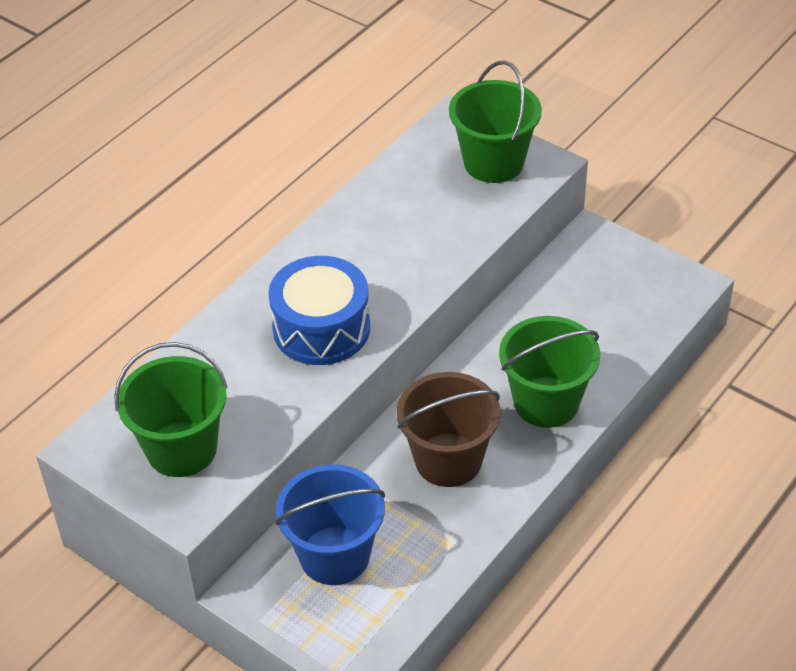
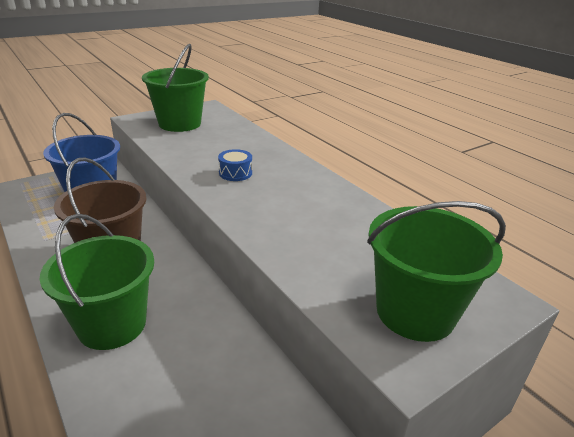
camera: 105 degrees right, 15 degrees down
(321, 328) = (235, 173): blue drum -> blue drum, size x0.44

